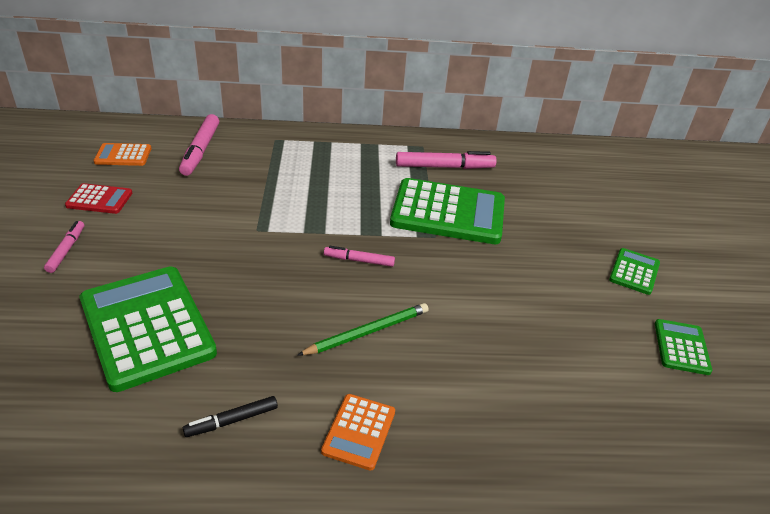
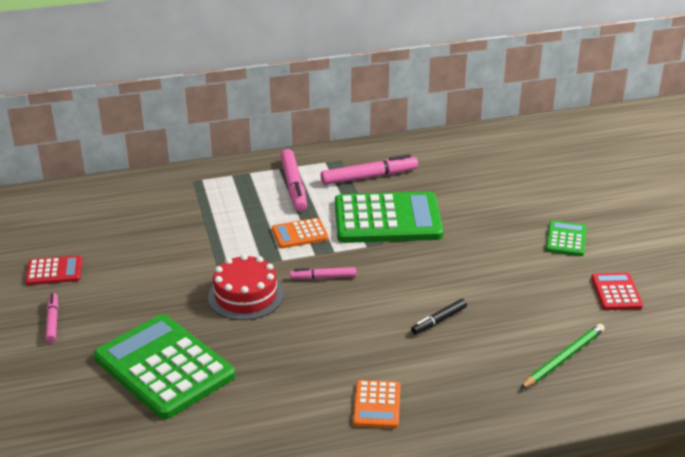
camera: 10 degrees left, 5 degrees down
(123, 155) = (50, 225): orange calculator -> orange calculator (299, 234)
(201, 150) = (125, 206): pink marker -> pink marker (294, 186)
(232, 421) = (273, 418): black marker -> black marker (439, 320)
(271, 264) = (245, 296): none -> red cake
(367, 332) = (354, 333): green pencil -> green pencil (563, 358)
(681, 347) = (616, 292): green calculator -> red calculator

